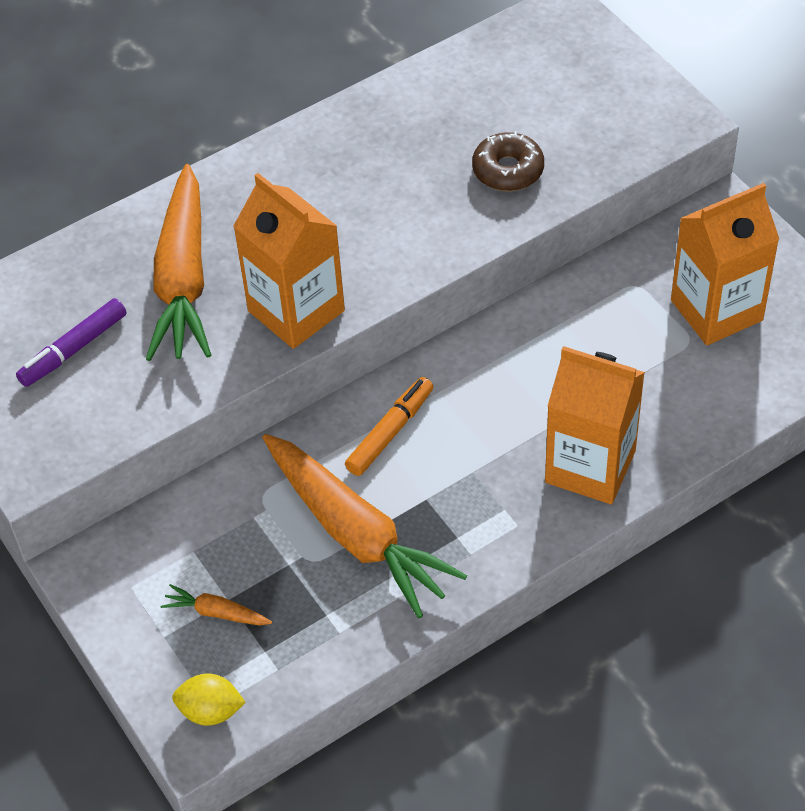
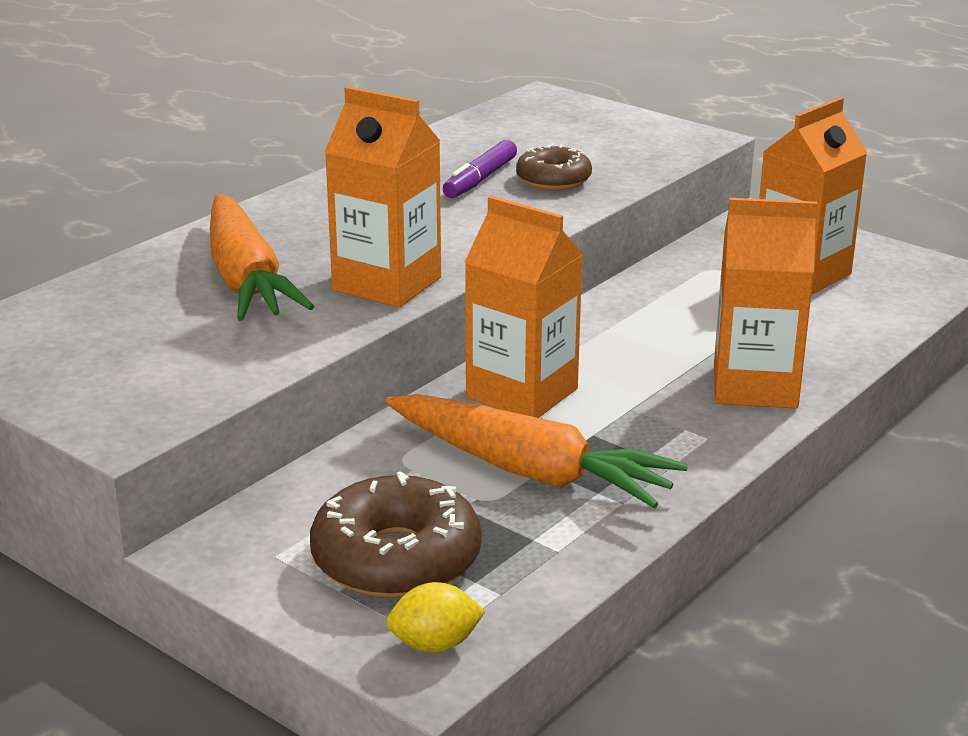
camera: 20 degrees left, 25 degrees down
(74, 349) = (138, 340): purple marker -> purple marker (480, 179)
(216, 612) = (396, 559): orange carrot -> brown donut
(390, 432) = (522, 393): orange marker -> orange carton

